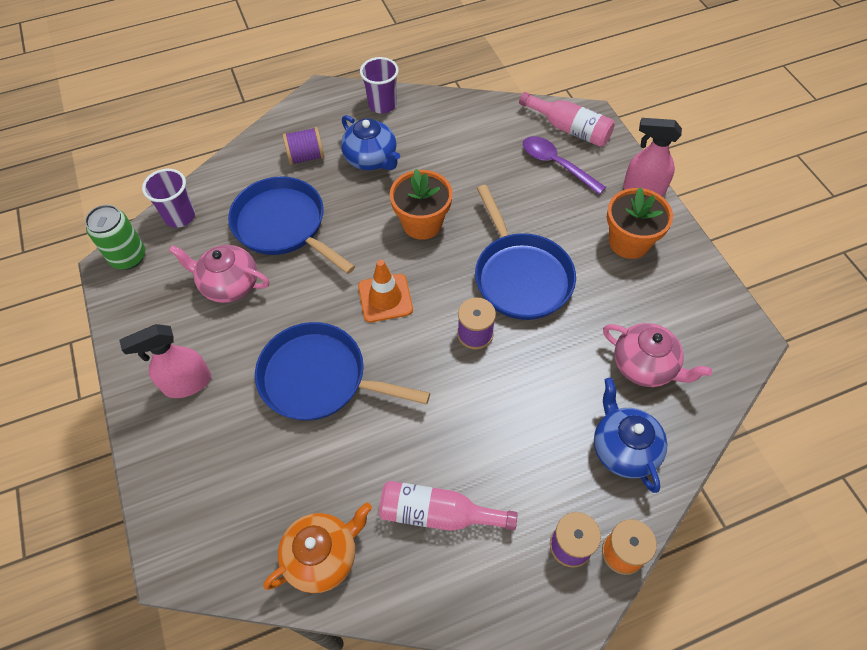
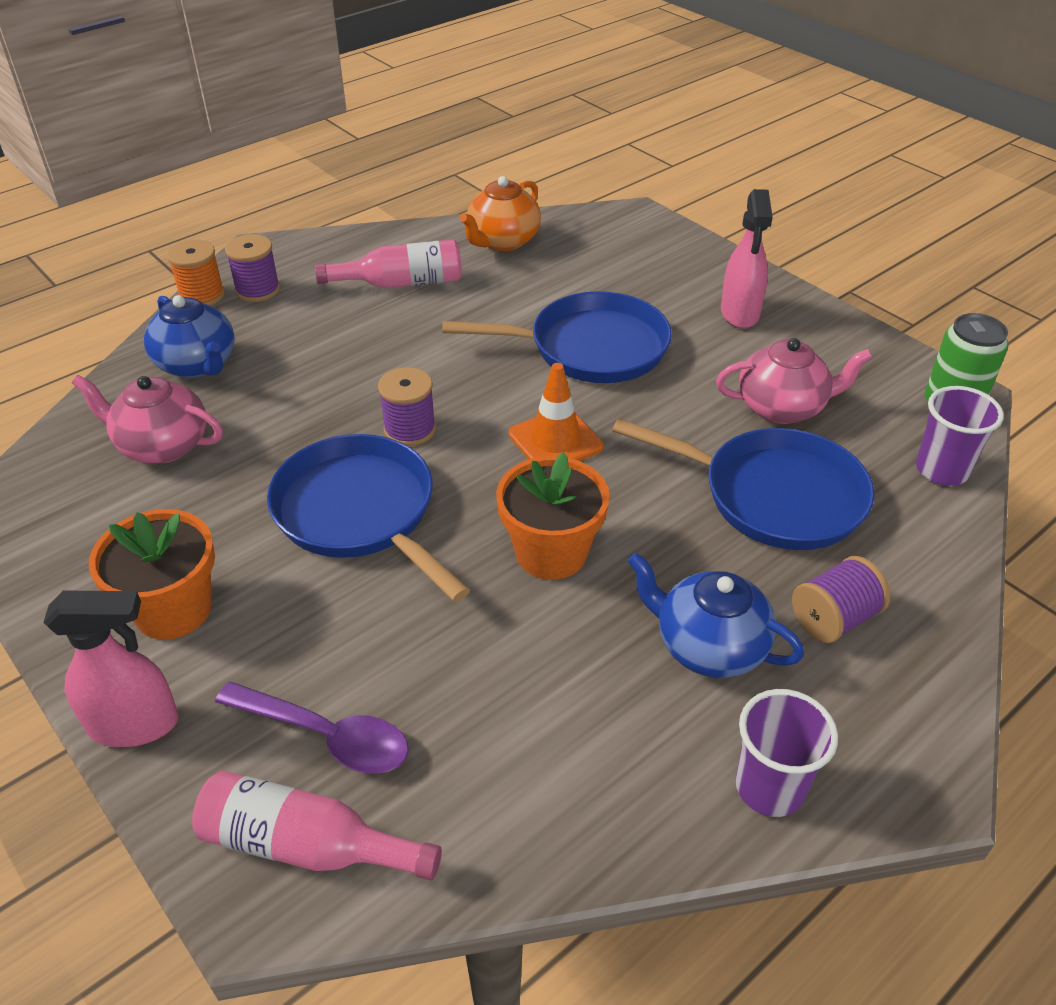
camera: 160 degrees right, 15 degrees down
(187, 383) = (740, 313): pink spray bottle -> pink spray bottle turned 135 degrees clockwise

